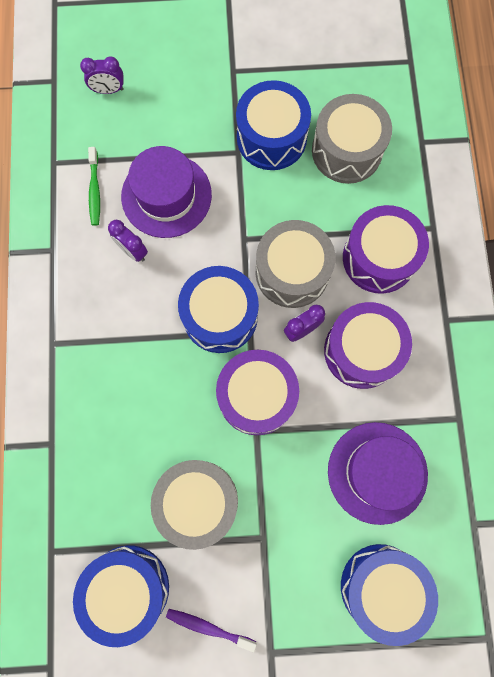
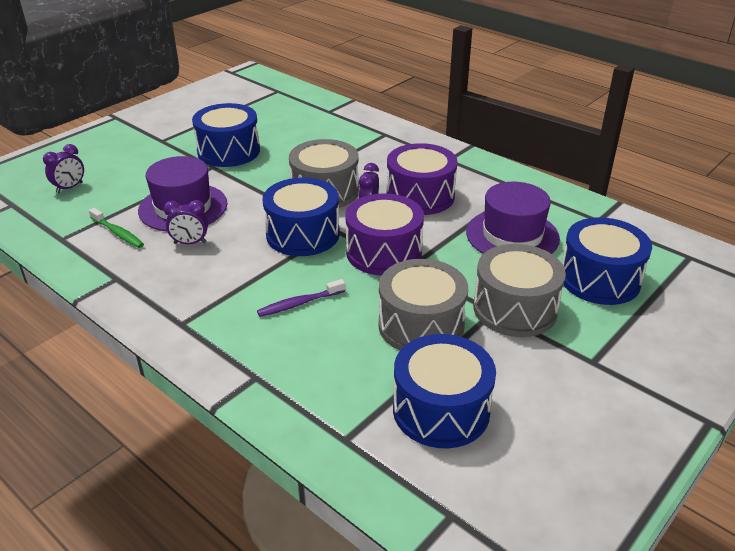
camera: 45 degrees left, 40 degrees down
(208, 627) = (532, 383): purple toothbrush -> purple toothbrush (299, 303)
(347, 151) = (287, 134): grey drum -> grey drum (515, 309)
(379, 258) = (371, 159): purple drum -> none

